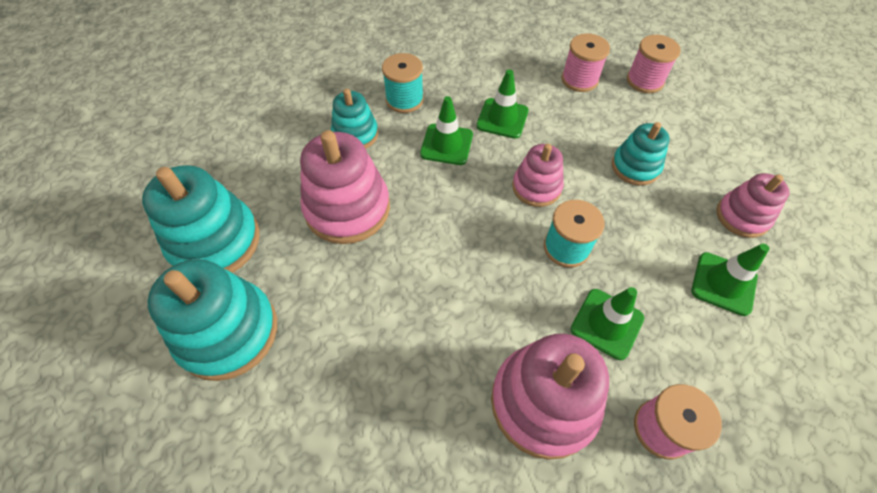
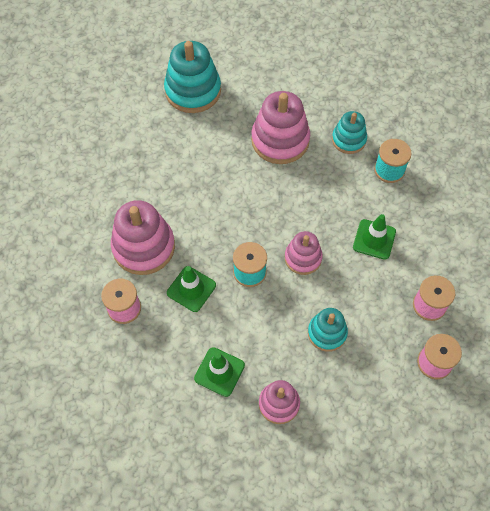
camera: 90 degrees right, 5 degrees up
(215, 241) = (253, 74): turquoise stacking toy -> none
(446, 144) = (342, 199): green traffic cone -> none

